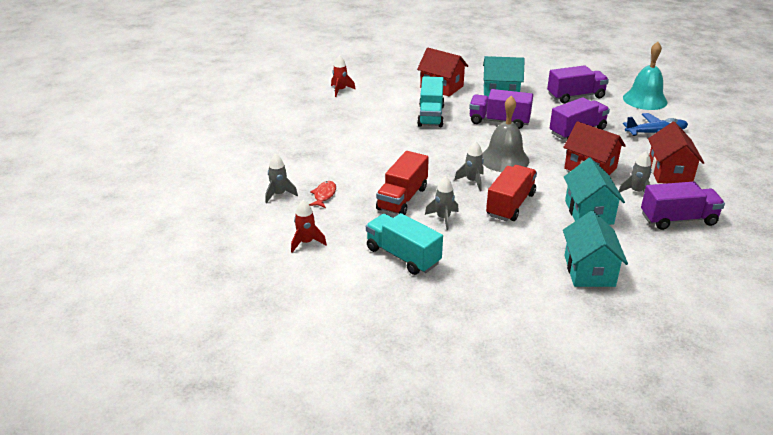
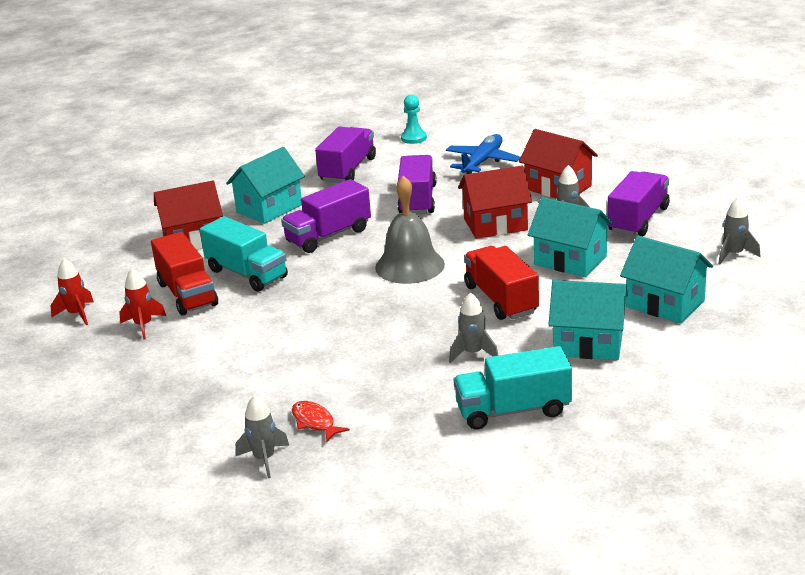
camera: 50 degrees left, 5 degrees down
(306, 242) = (402, 474): red rocket -> red rocket (143, 325)
(402, 198) = (398, 365): red truck -> red truck (187, 294)
(472, 181) = (425, 304): grey rocket -> grey rocket (734, 254)
(504, 257) = (588, 343): none -> turquoise house
(645, 100) = (413, 138): turquoise bell -> turquoise pawn

